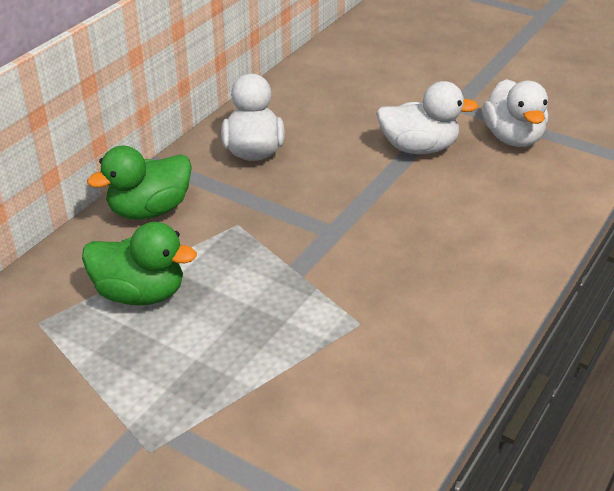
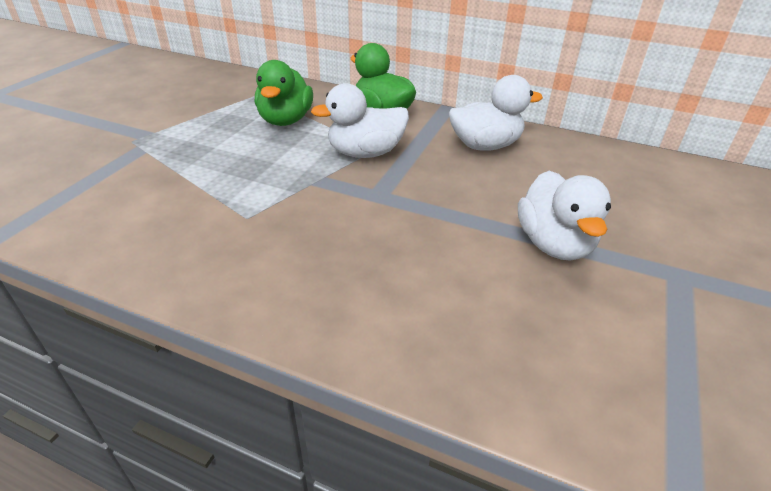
camera: 80 degrees right, 0 degrees up
(513, 138) = (639, 333): white duck -> white duck (365, 153)

